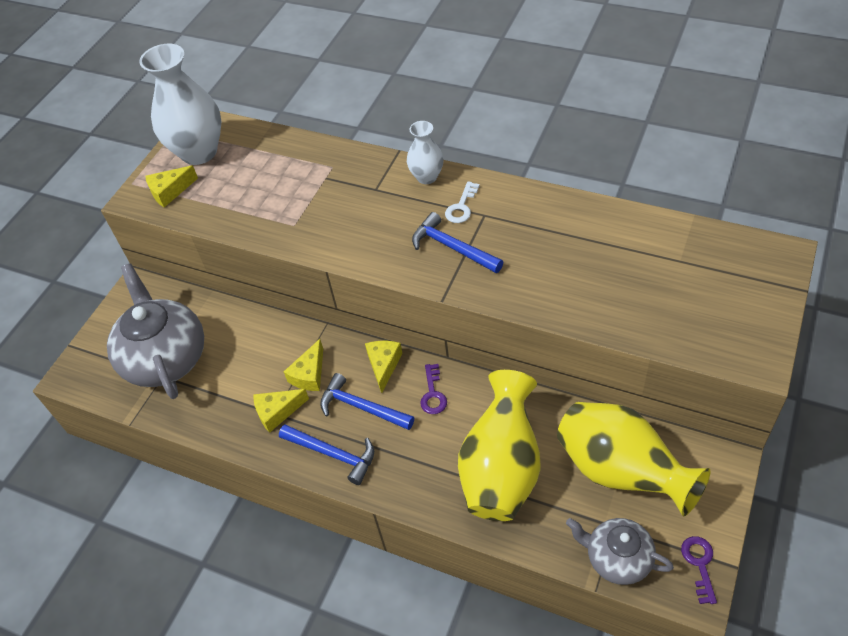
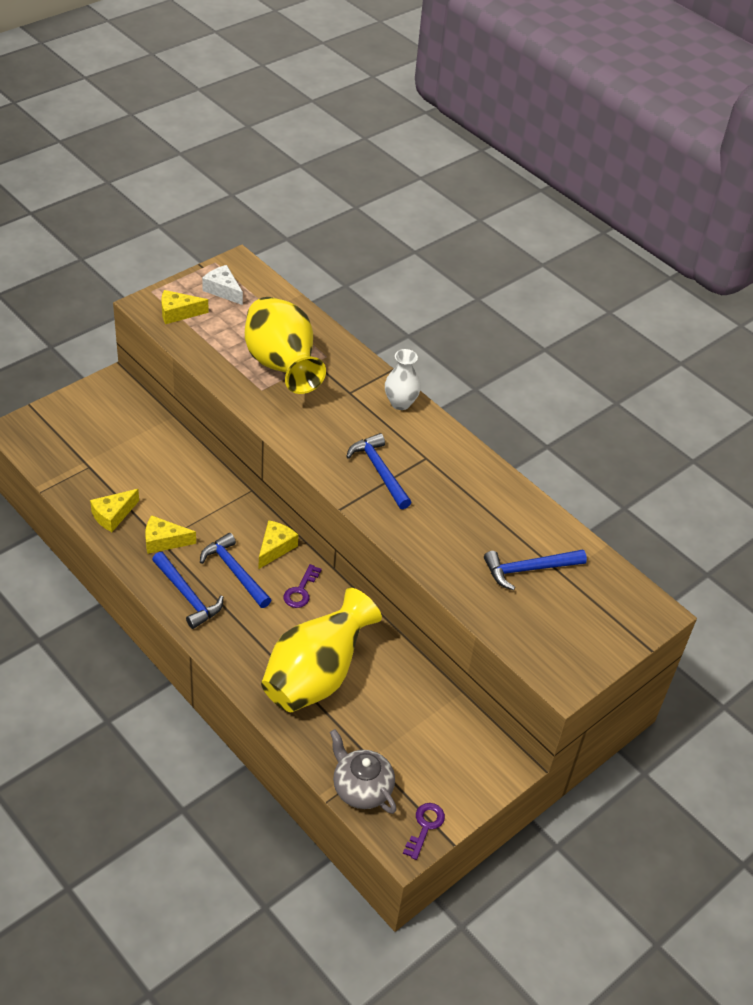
camera: 15 degrees right, 5 degrees down
(165, 358) = (100, 453): grey teapot -> none
(199, 152) = (223, 290): white vase -> white cheese
(309, 374) = (209, 524): yellow cheese -> yellow cheese (113, 515)
(461, 207) = (411, 442): white key -> none
(621, 472) = (413, 728): yellow vase -> yellow vase (281, 366)
(647, 271) = (529, 569): none -> blue hammer

